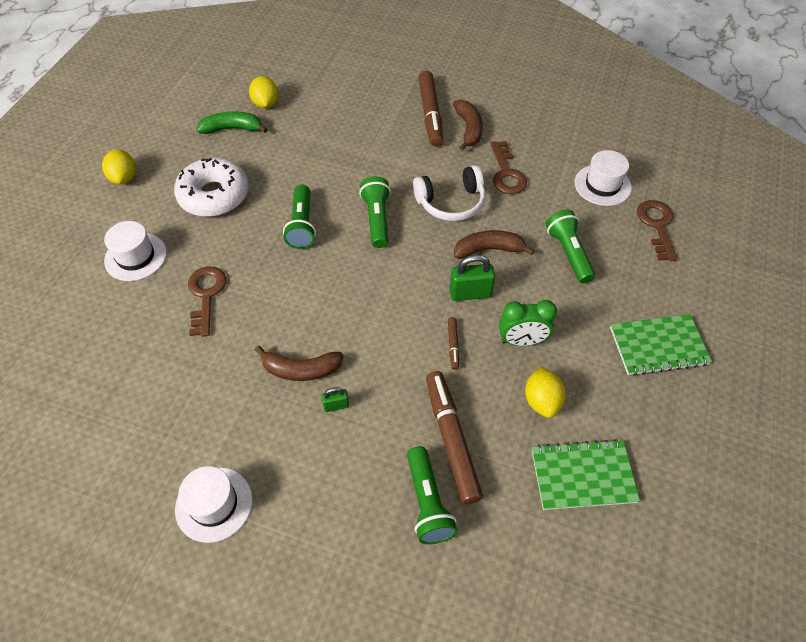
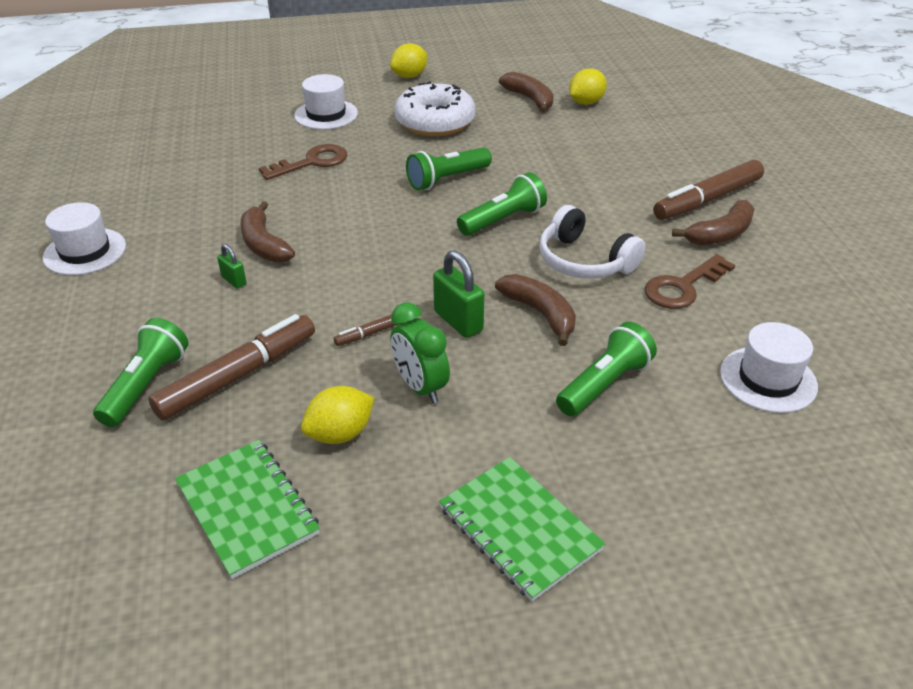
camera: 60 degrees right, 15 degrees down
(232, 129) = (530, 99): green banana -> brown banana
(427, 502) = (146, 385): green flashlight -> green flashlight turned 150 degrees clockwise
(657, 226) = (754, 461): brown key -> none

